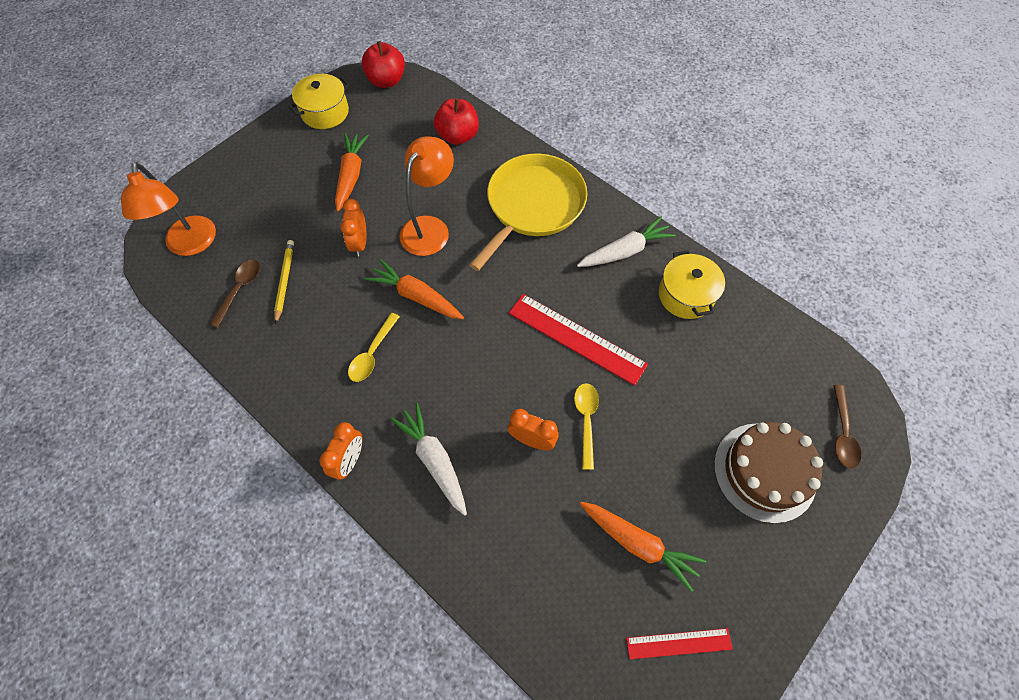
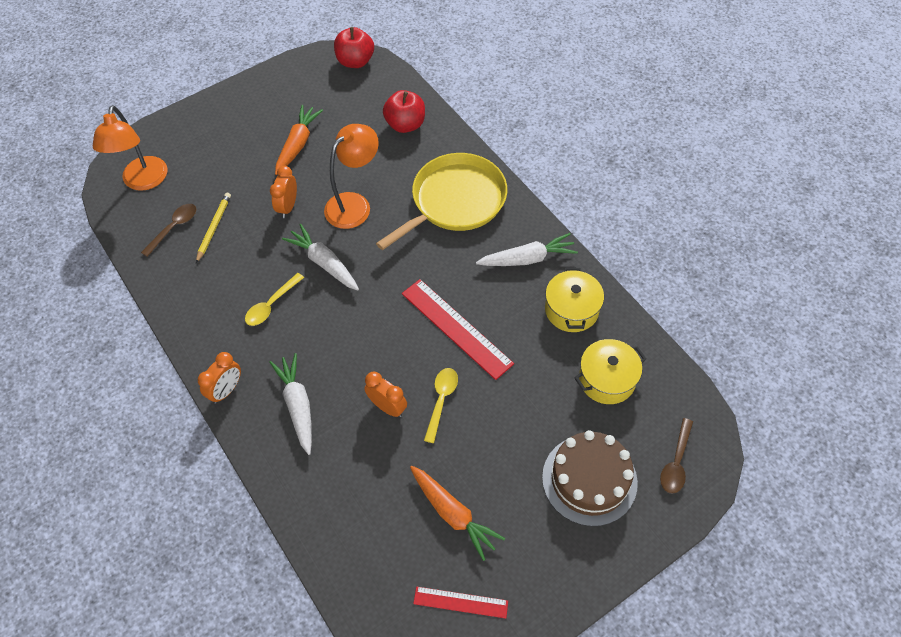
camera: 15 degrees right, 5 degrees down
(325, 112) = (291, 82): yellow pot -> yellow pot (607, 379)
(416, 296) = (324, 263): orange carrot -> white carrot

